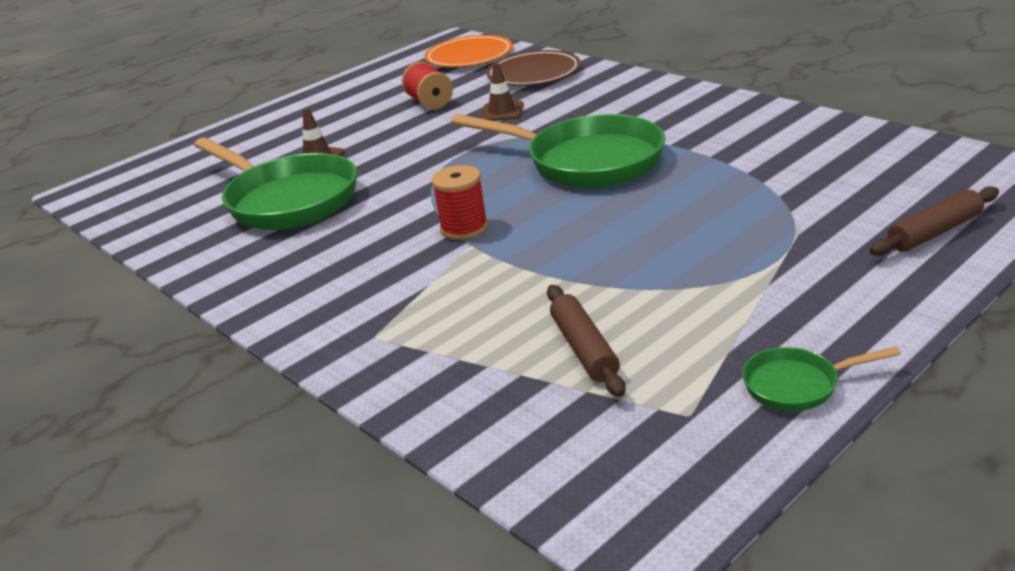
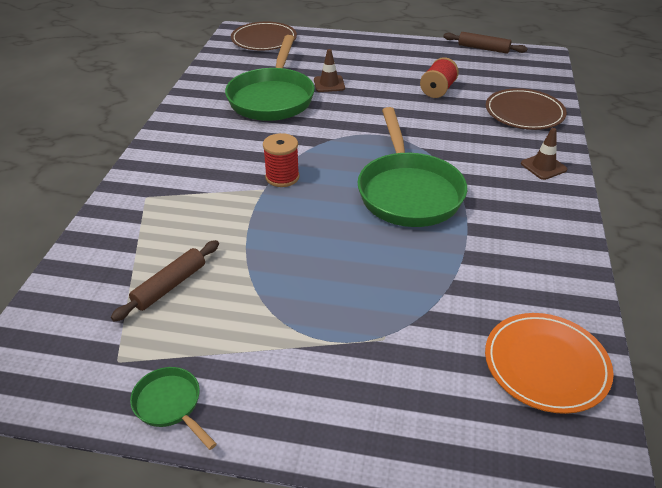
camera: 50 degrees right, 10 degrees up
(139, 177) = (264, 40): none -> brown plate
(469, 56) = (523, 74): orange plate -> orange plate (546, 365)
(502, 112) = (451, 125): brown traffic cone -> brown traffic cone (543, 166)
(934, 232) = (432, 426): brown rolling pin -> brown rolling pin (483, 48)

